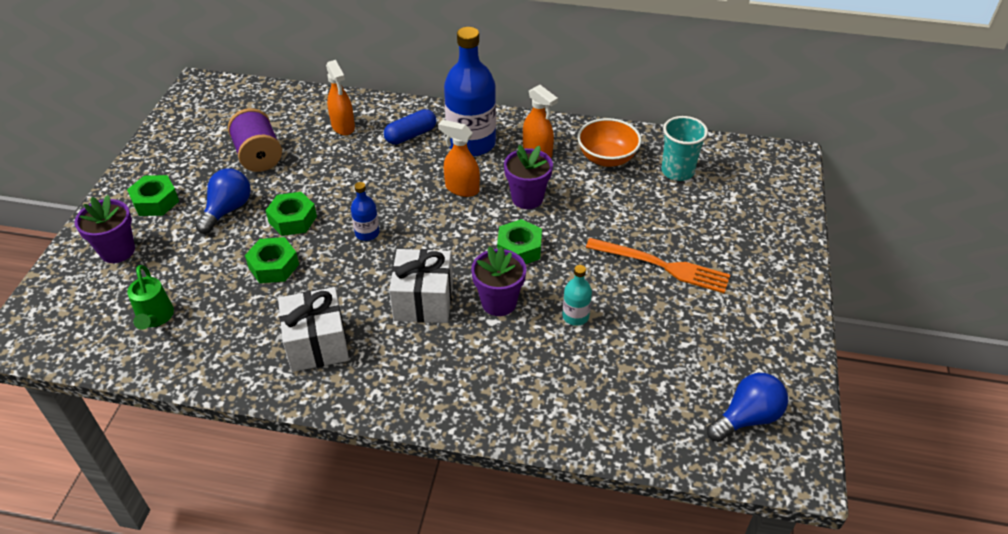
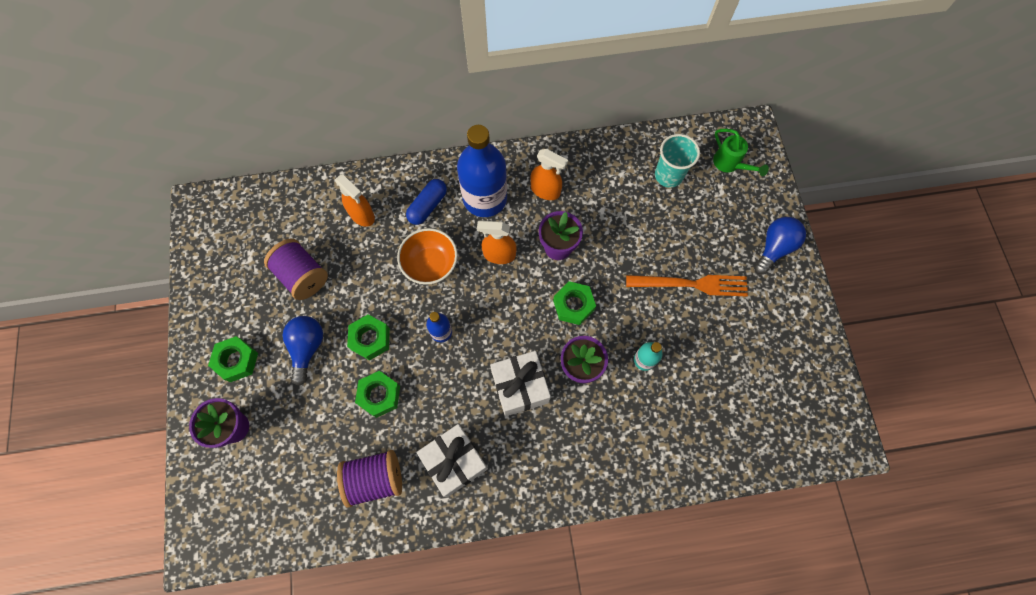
camera: 20 degrees left, 25 degrees up
(155, 318) = (307, 485): green watering can -> green watering can (730, 164)
(225, 333) = (375, 479): none -> purple spool
(607, 158) = (606, 179): orange bowl -> orange bowl (430, 264)
(747, 418) = (800, 411): blue light bulb -> blue light bulb (774, 248)

